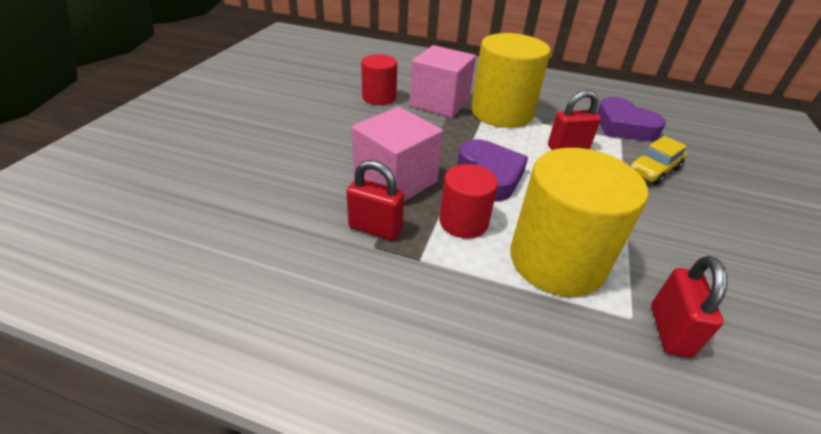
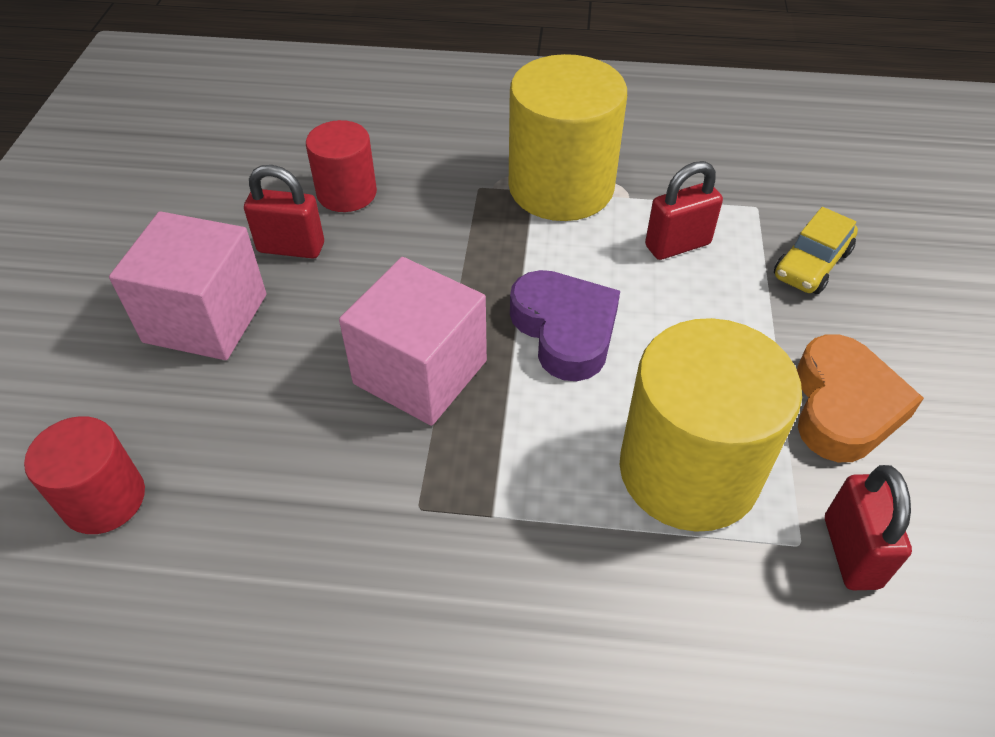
camera: 10 degrees left, 10 degrees up
(375, 228) = (412, 474): red padlock -> red padlock (291, 248)
(440, 102) = (453, 184): pink cube -> pink cube (206, 318)
(463, 222) = (542, 431): red cylinder -> red cylinder (104, 499)
(623, 126) = (759, 177): purple heart -> none
(669, 246) = (843, 407): none -> orange heart

